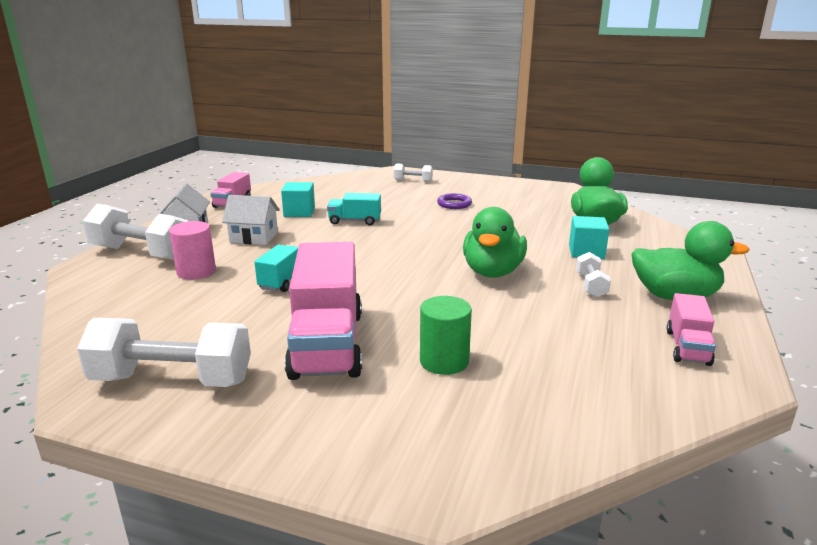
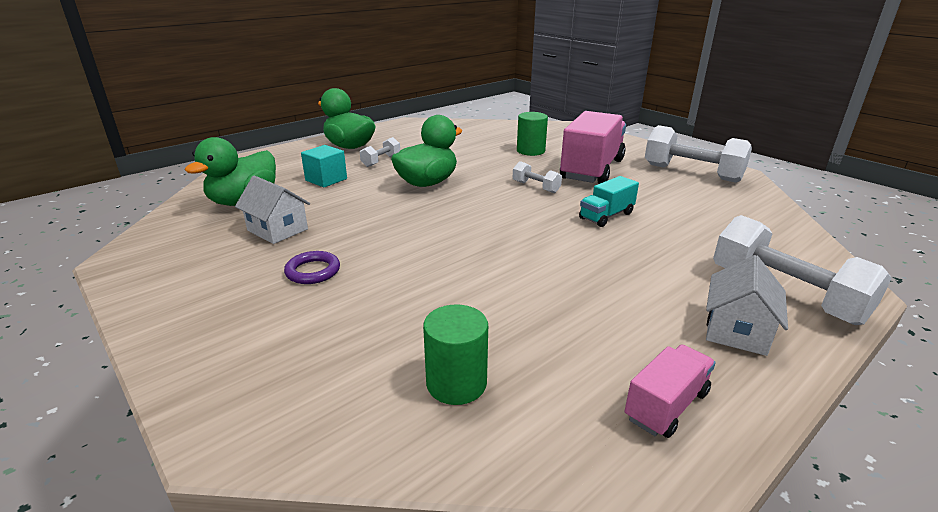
camera: 150 degrees left, 5 degrees up
(196, 271) = (699, 247): pink cylinder -> none
(254, 237) = (630, 283): white house -> white house (277, 230)
(299, 212) = (545, 324): turquoise cube -> none
(326, 191) = (456, 383): none -> green cylinder
(355, 221) = (479, 276): turquoise truck -> none
(413, 181) = (260, 364): white dumbbell -> white dumbbell (536, 187)
(687, 347) = (402, 132): pink truck -> none

